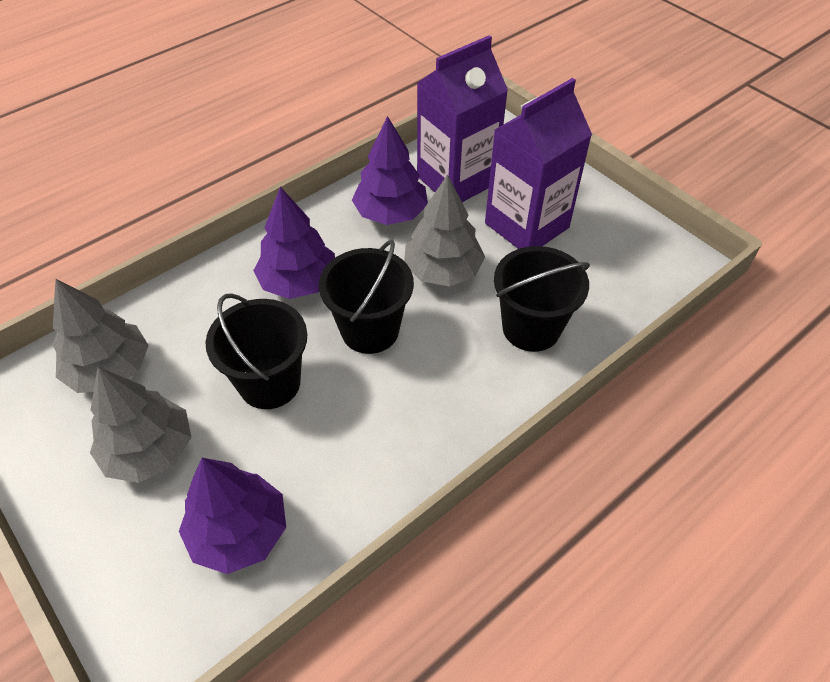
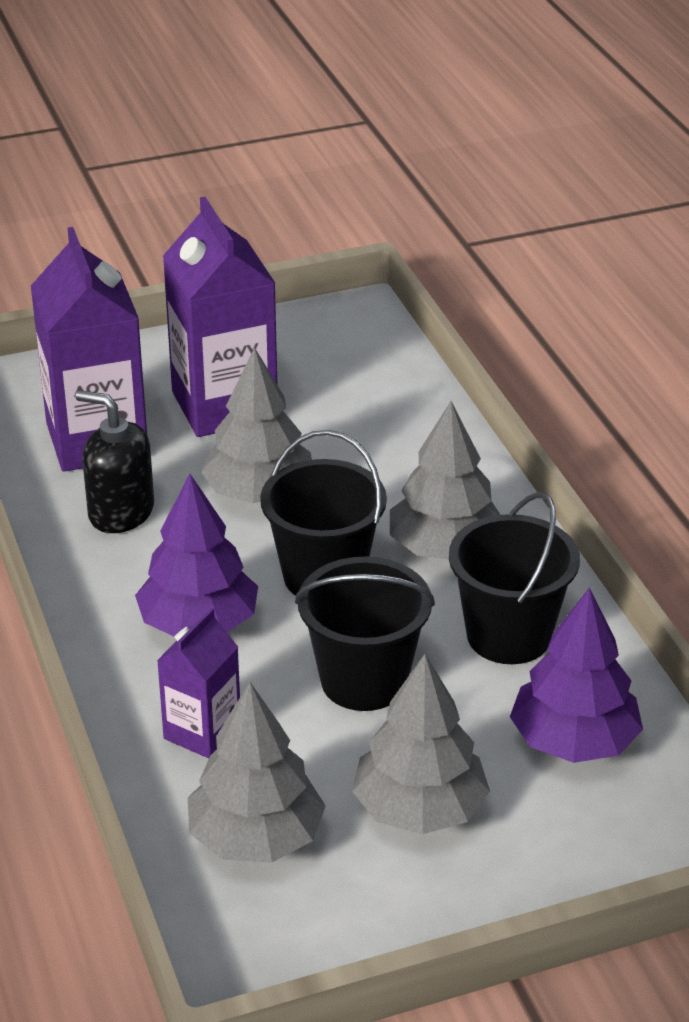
camera: 70 degrees left, 15 degrees down
(199, 315) = (202, 732): none -> purple carton
(390, 213) = (120, 512): purple tree -> black soap dispenser
(430, 390) = (445, 548): none -> grey tree
(531, 328) = (394, 449): black bucket -> black bucket (508, 635)

